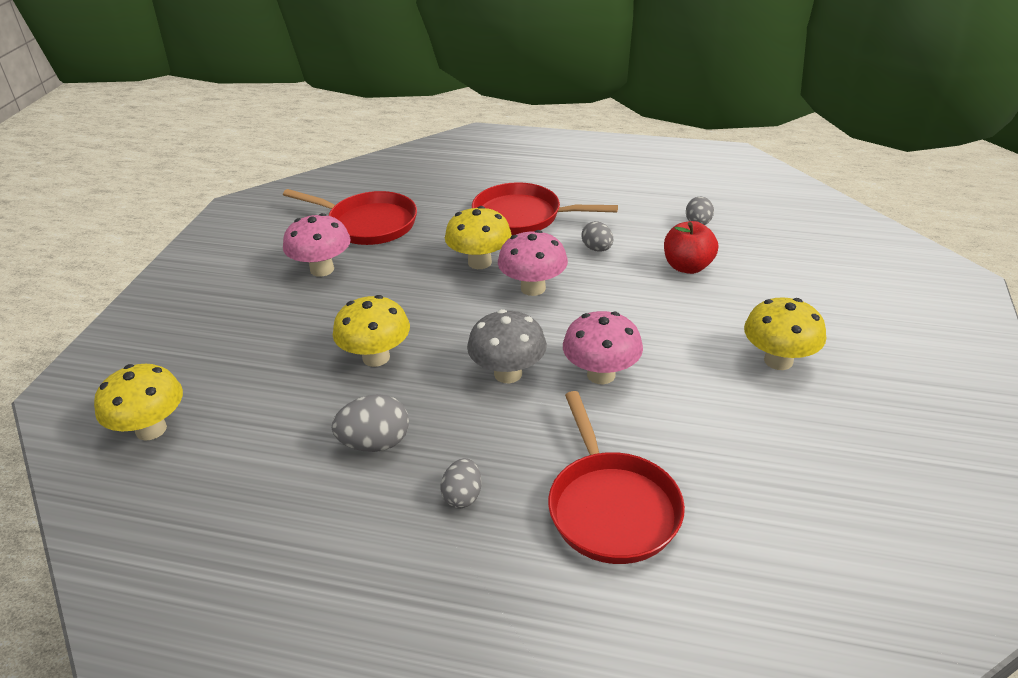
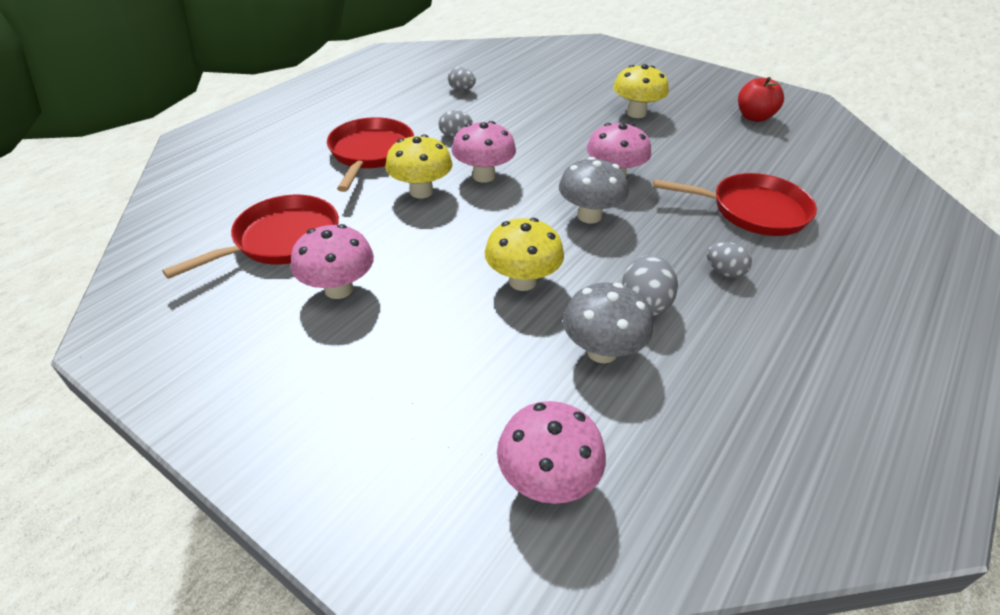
camera: 70 degrees left, 5 degrees up
(151, 429) = (547, 480): yellow mushroom -> pink mushroom
(299, 428) = (601, 351): none -> grey mushroom
(522, 216) = (370, 153): red pan -> red pan turned 150 degrees clockwise
(687, 267) = (511, 109): red apple -> red apple (754, 117)

